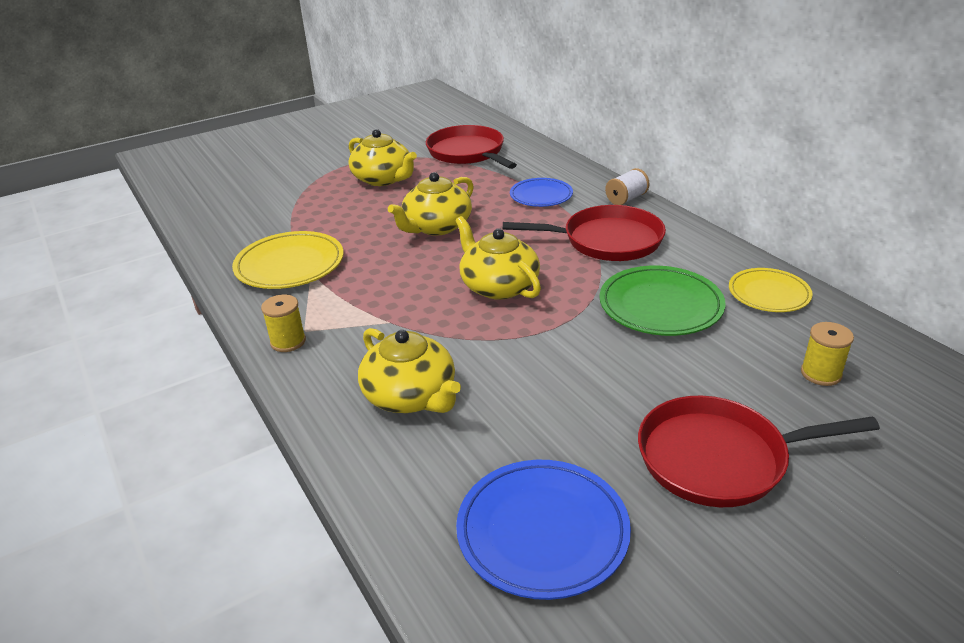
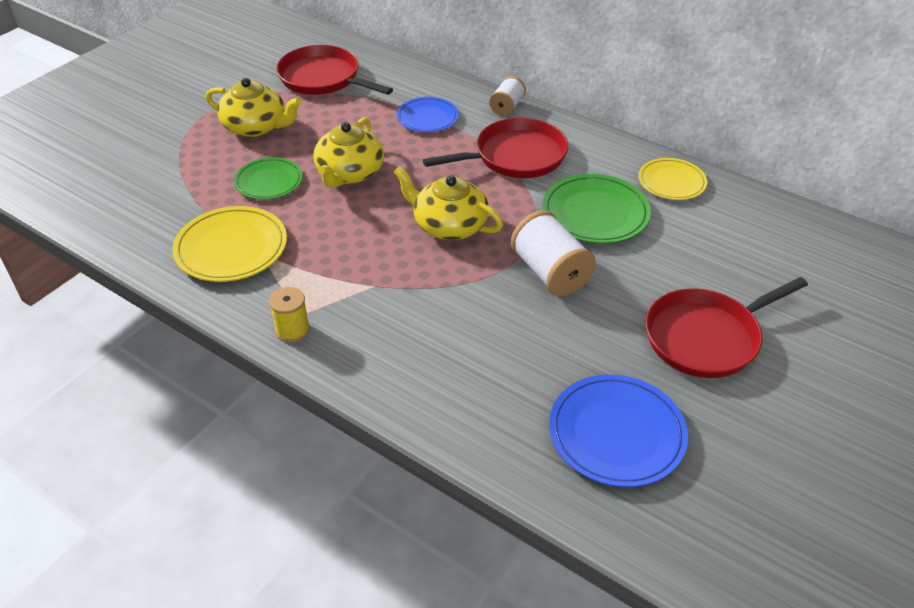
camera: 25 degrees left, 10 degrees up
(361, 221) = (269, 182): none -> green plate
(411, 396) = (442, 352): yellow teapot -> none
(574, 350) = (550, 272): none -> white spool
(821, 373) = (741, 246): yellow spool -> none

